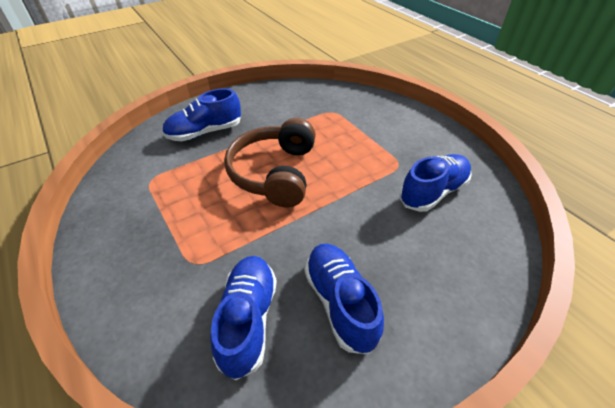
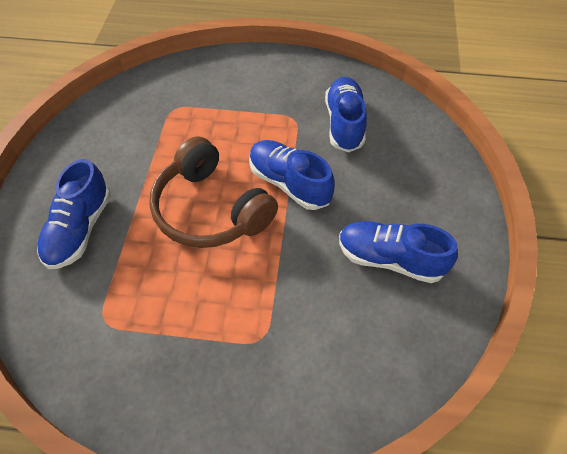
camera: 50 degrees left, 10 degrees up
(248, 320) = (355, 330): blue shoe -> blue shoe (289, 183)

